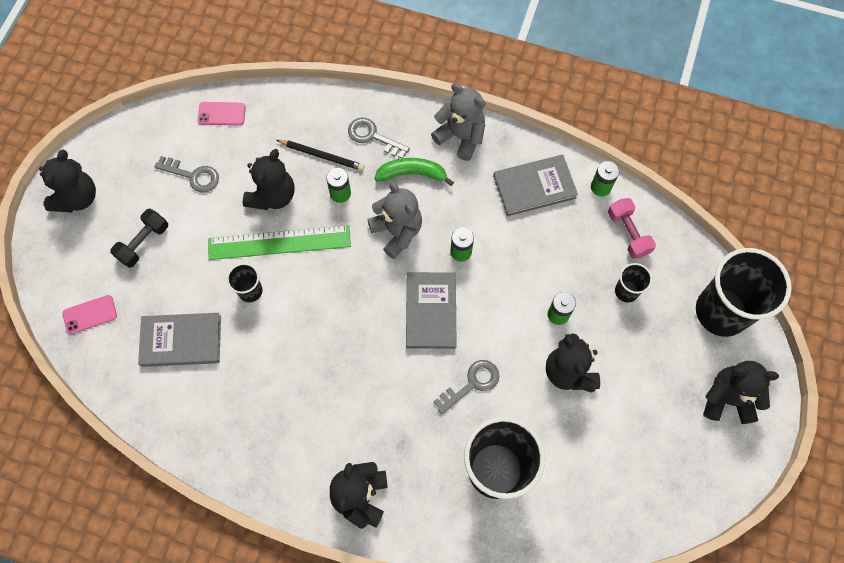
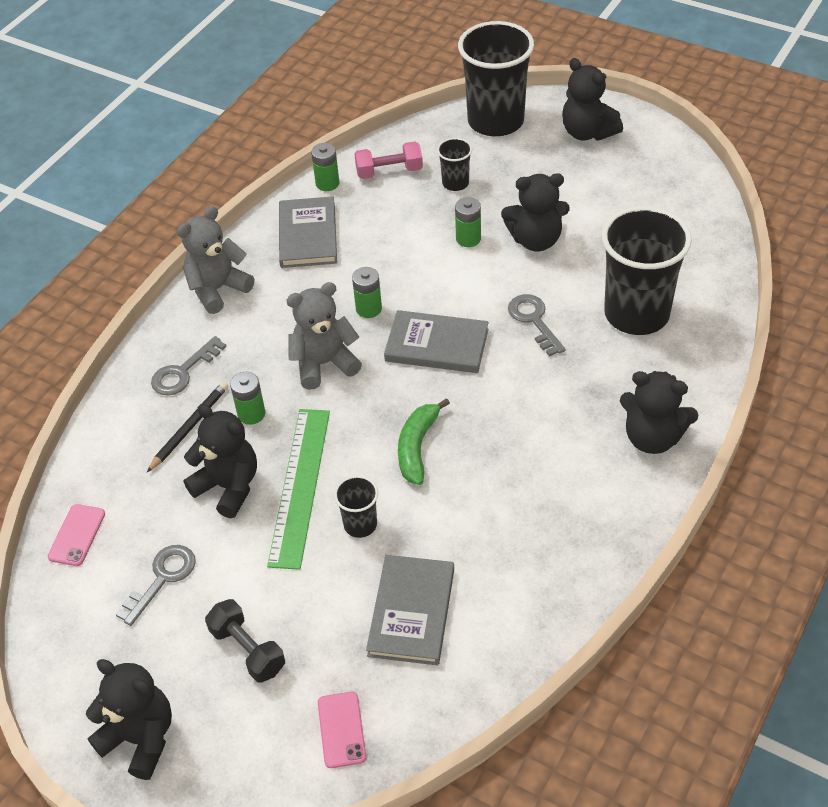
camera: 75 degrees left, 20 degrees down
(412, 174) = (251, 340): green banana -> green banana (417, 447)
(727, 398) = (587, 132): black teddy bear -> black teddy bear turned 60 degrees counterclockwise

